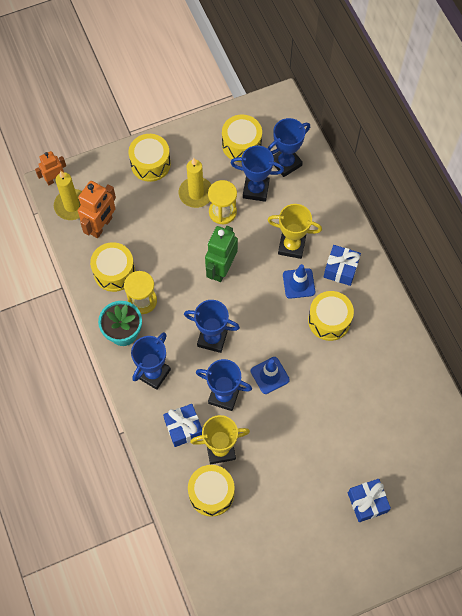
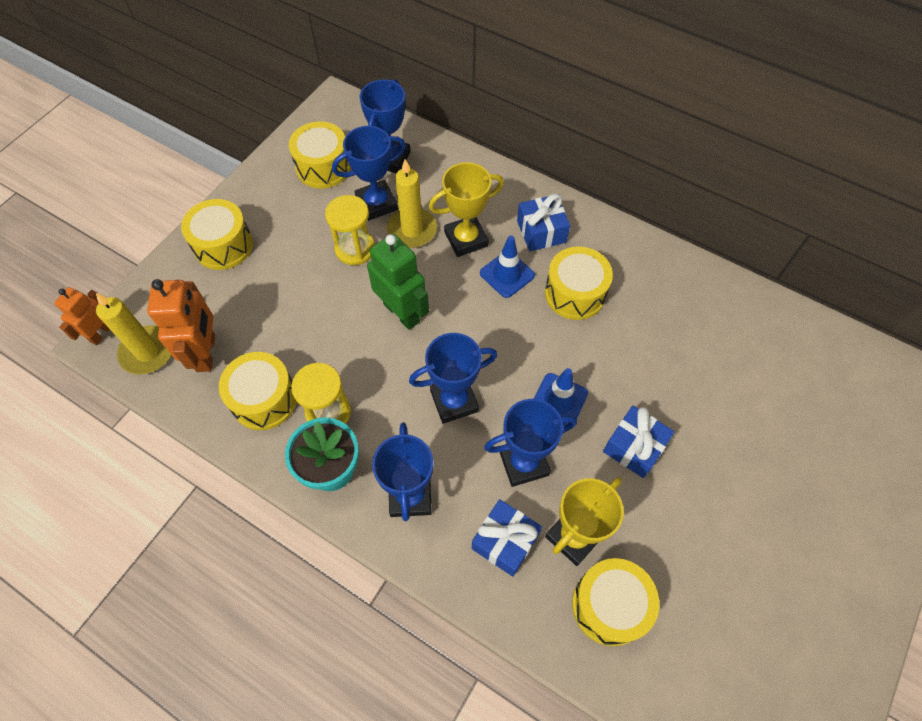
camera: 35 degrees left, 5 degrees down
(196, 193) = (306, 247): yellow candle -> yellow candle (412, 230)
(221, 269) = (402, 312): green robot -> green robot turned 150 degrees clockwise
(367, 502) = (798, 475): blue gift -> blue gift (634, 447)

